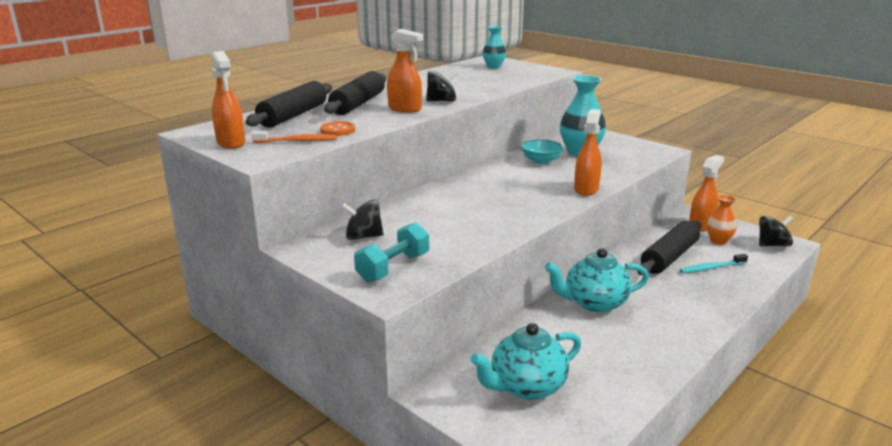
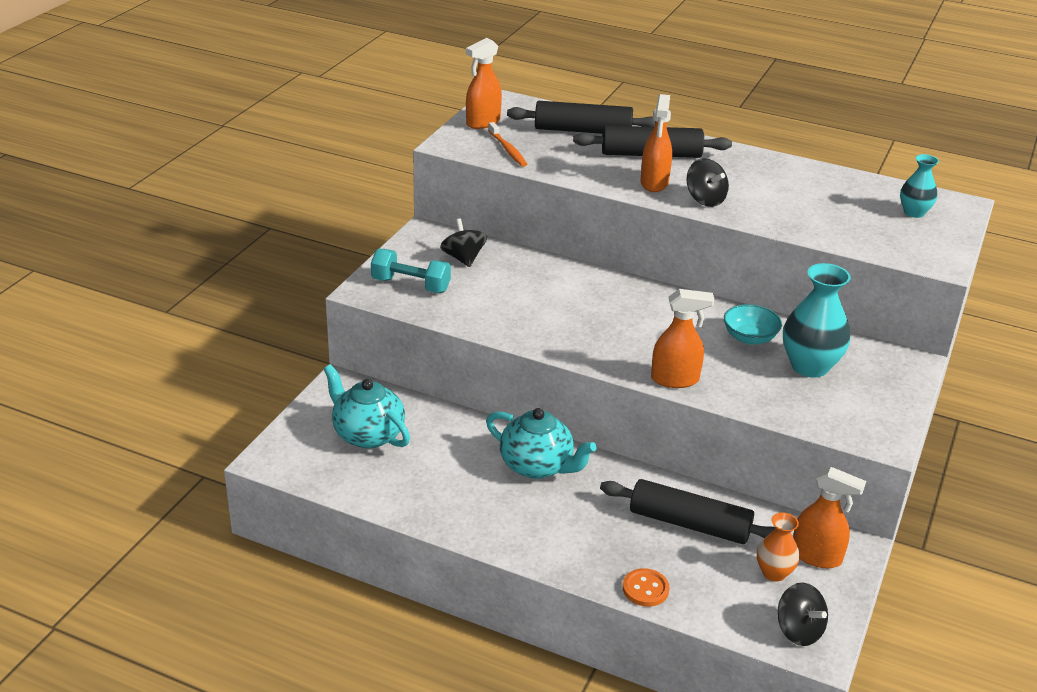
camera: 70 degrees right, 10 degrees up
(337, 130) = (552, 162): orange button -> orange button (645, 589)
(594, 303) = (537, 466): turquoise teapot -> turquoise teapot turned 150 degrees clockwise
(711, 268) = (681, 562): turquoise toothbrush -> none

